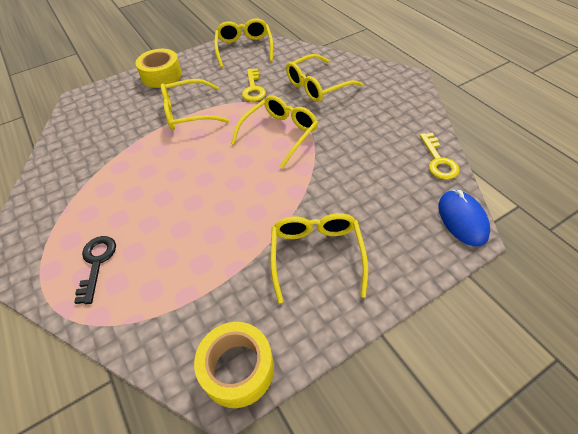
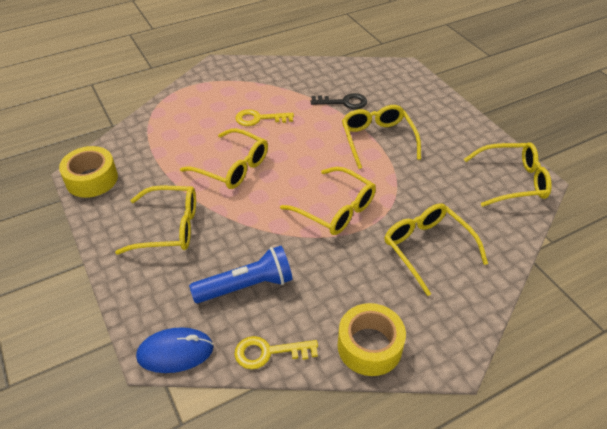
camera: 90 degrees right, 5 degrees down
(96, 263) = (203, 106): black key -> black key (344, 102)
(161, 75) = (446, 116): yellow tape -> yellow tape (369, 346)
(220, 214) = (232, 167): none -> yellow glasses
(253, 88) = (421, 189): yellow key -> yellow key (259, 119)
(378, 182) = (246, 286): none -> blue flashlight

